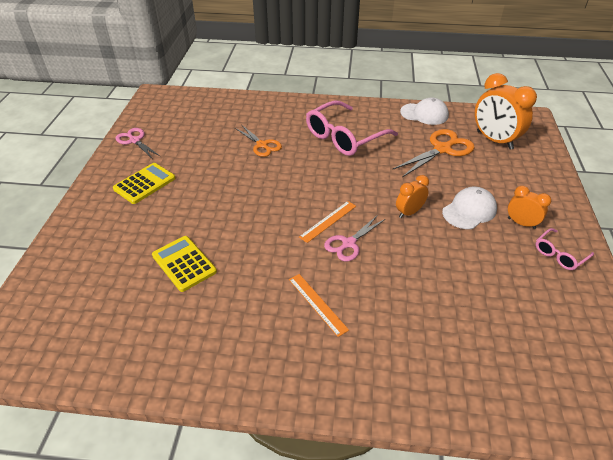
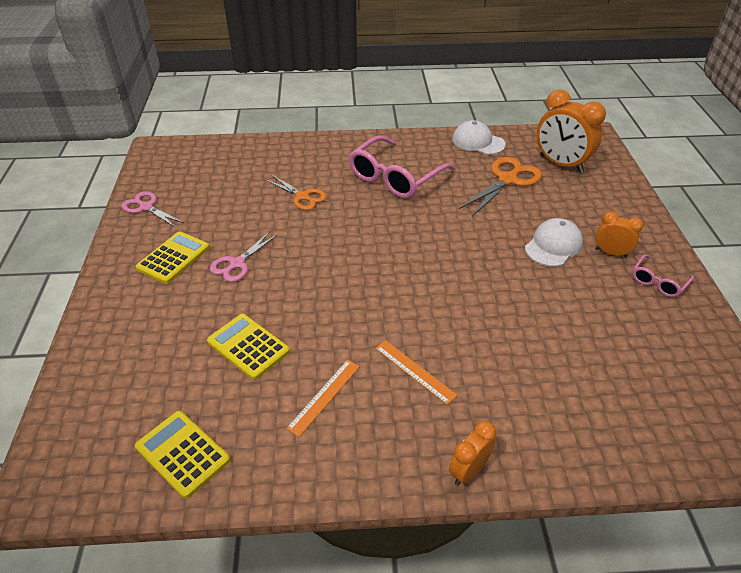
camera: 10 degrees left, 0 degrees up
(107, 344) = (182, 453): none -> yellow calculator
(328, 221) = (402, 276): orange ruler -> orange ruler (324, 396)
(349, 243) = (432, 298): pink scissors -> pink scissors (237, 263)
(409, 212) = (489, 255): orange clock -> orange clock (468, 470)
(424, 114) = (478, 142): white cap -> white cap turned 150 degrees counterclockwise

